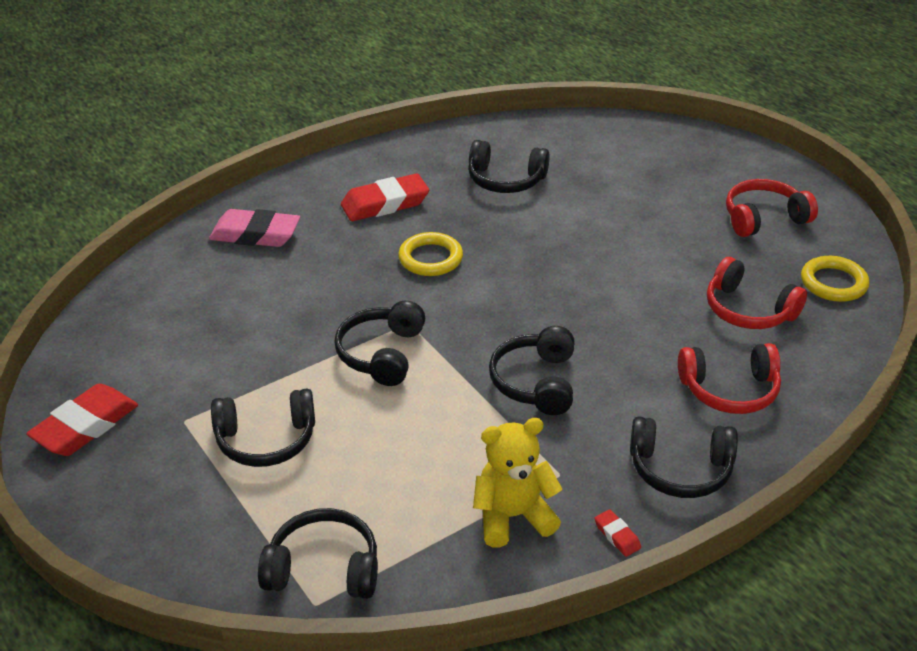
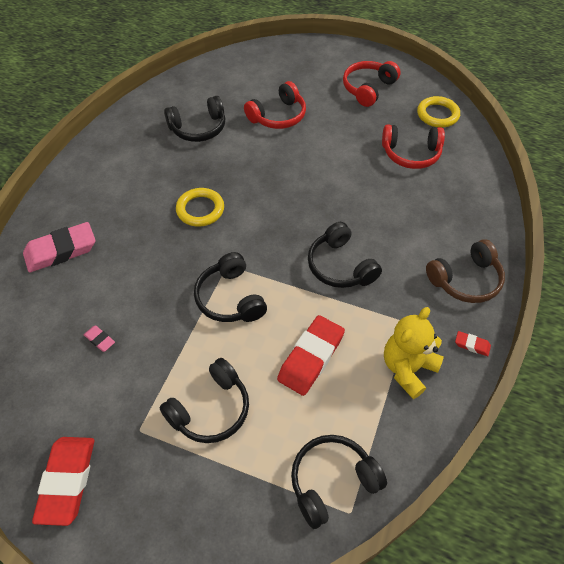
camera: 35 degrees left, 15 degrees up
(219, 327) = (100, 340): none -> pink eraser
(385, 204) = (134, 182): red eraser -> red eraser (311, 358)
(680, 470) = (465, 280): black headphones -> brown headphones
(730, 390) = (446, 212): red headphones -> red headphones (278, 116)

